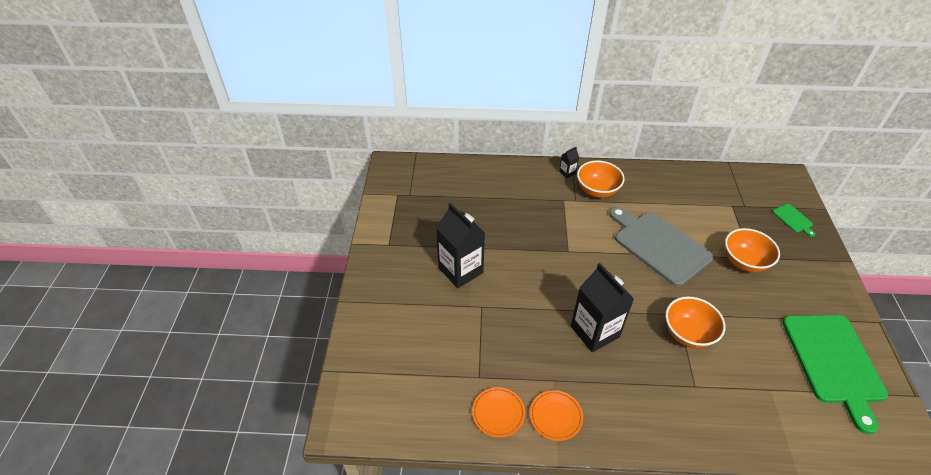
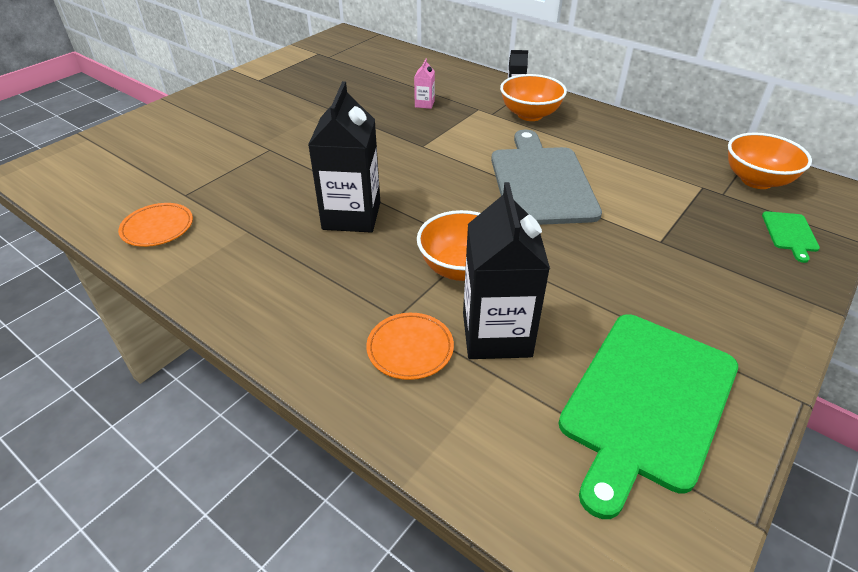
camera: 35 degrees right, 5 degrees down
(460, 270) = (292, 118): black carton -> black carton (496, 334)
(528, 212) = (424, 104): none -> pink carton
(555, 416) = (204, 258): orange plate -> orange plate (410, 348)
(744, 262) = (644, 241): orange bowl -> orange bowl (756, 180)

